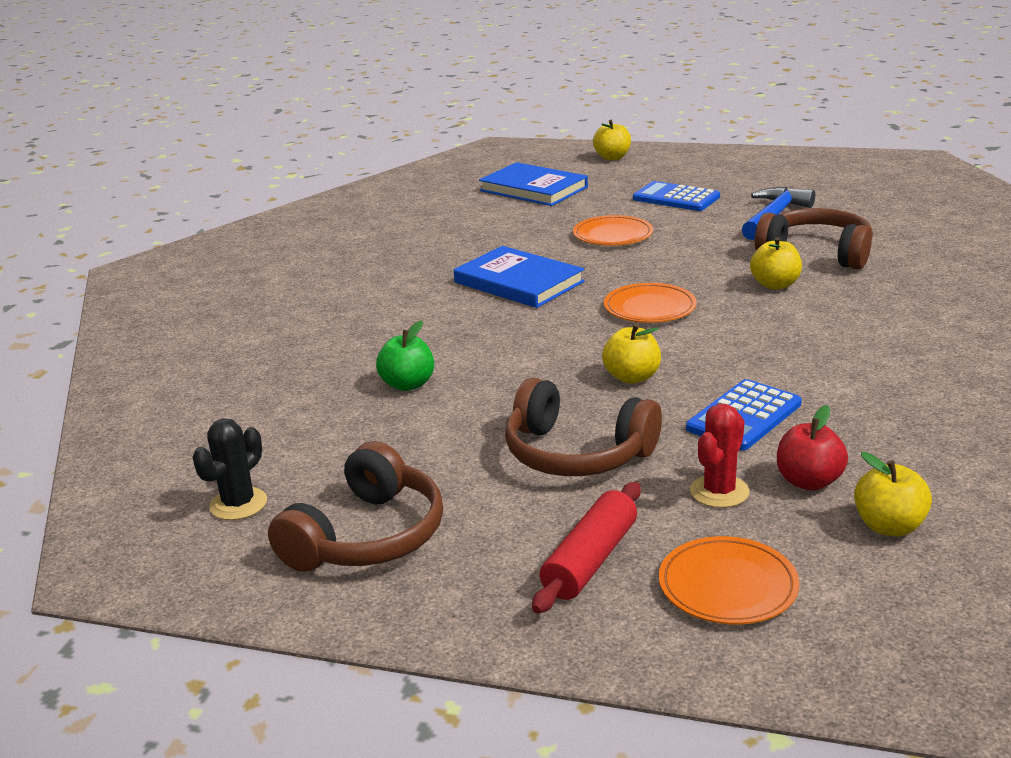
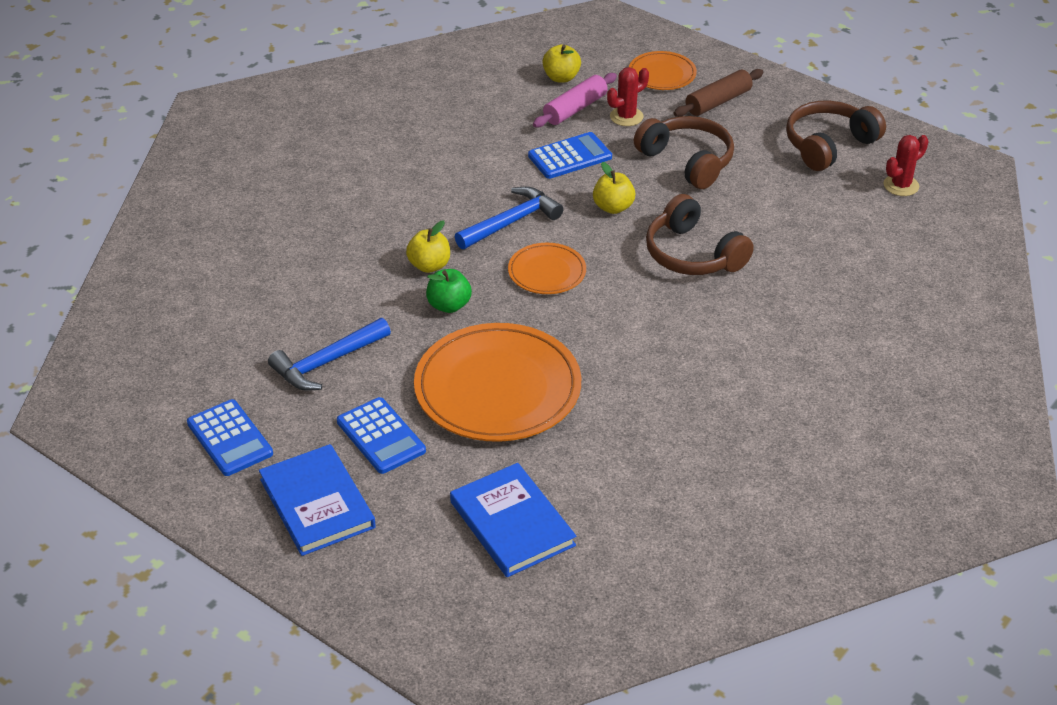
camera: 160 degrees left, 15 degrees up
(238, 504) = (901, 185): black cactus -> red cactus
(408, 384) = (770, 249): green apple -> green apple (449, 305)
(519, 282) = (629, 343): blue book -> blue book (317, 503)
(590, 560) = (718, 102): red rolling pin -> brown rolling pin
(612, 157) = (365, 573): yellow apple -> none
(612, 235) = (497, 388): orange plate -> orange plate, size x1.98
(736, 335) = (511, 222): none -> blue hammer
(785, 175) = (229, 438): none -> blue calculator
(808, 481) = (575, 109): red apple -> pink rolling pin
(816, 253) = (355, 293): brown headphones -> brown headphones (693, 254)

